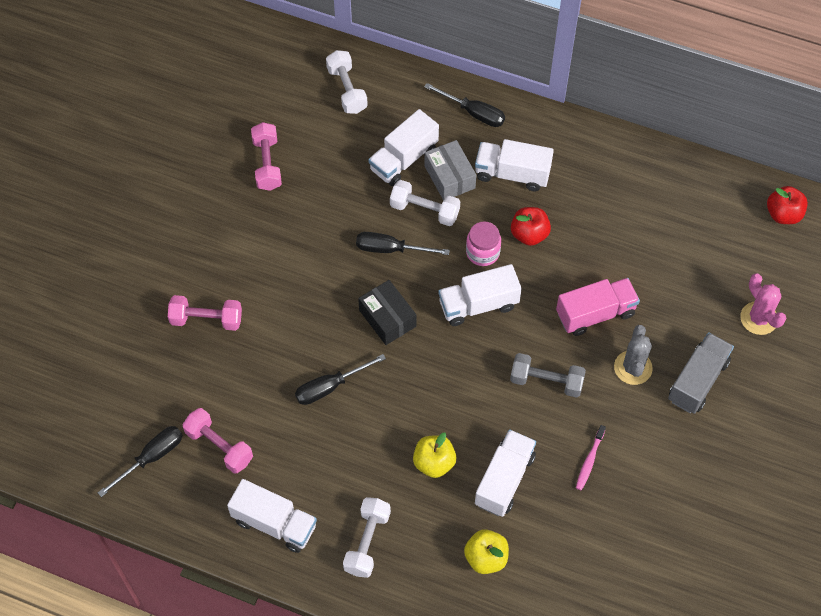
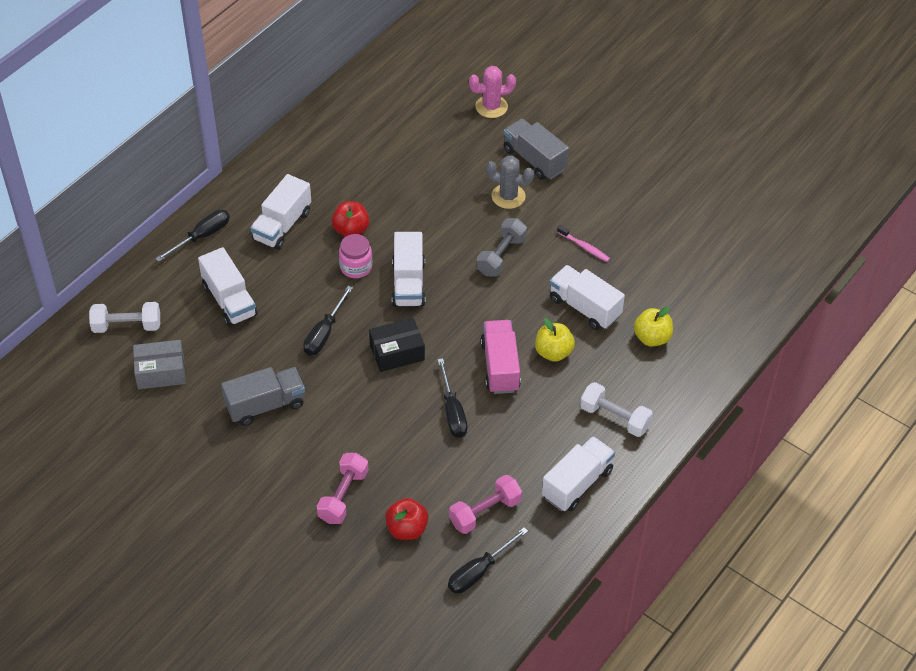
camera: 75 degrees left, 10 degrees down
(151, 458) = (479, 571): black screwdriver -> black screwdriver turned 105 degrees counterclockwise
(267, 164) = (184, 409): pink dumbbell -> none
(290, 226) = (265, 405): none -> grey truck
(424, 210) = (293, 298): white dumbbell -> none
(449, 177) = (265, 271): grey box -> grey box (161, 372)
(595, 314) = (448, 206): pink truck -> pink truck (500, 366)
(783, 214) = (401, 64): red apple -> red apple (407, 529)

